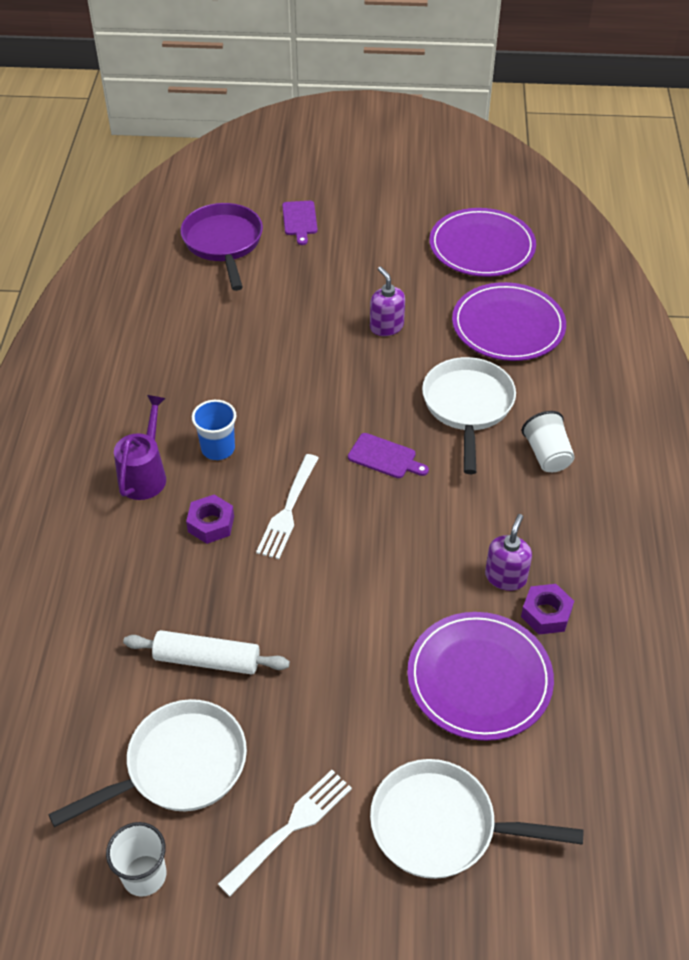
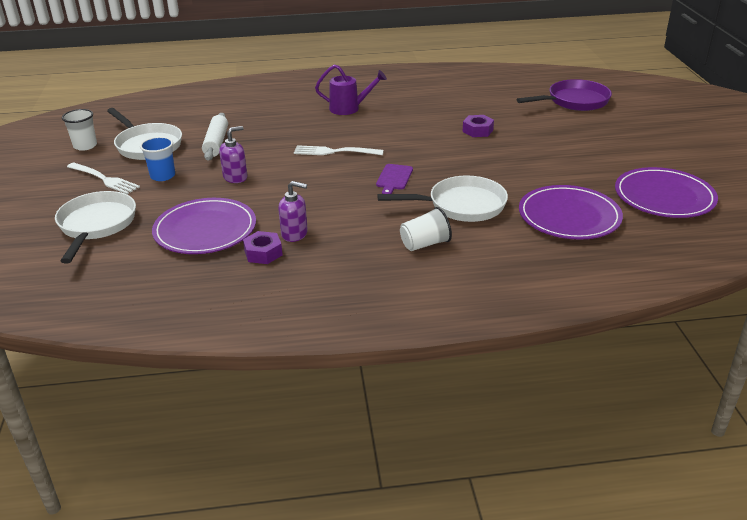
camera: 80 degrees right, 15 degrees down
(211, 524) = (316, 131): purple nut -> purple nut (477, 130)
(218, 448) = (378, 125): blue cup -> blue cup (162, 176)
(300, 220) = (625, 122): purple cutting board -> none
(386, 326) = (530, 166): purple soap dispenser -> purple soap dispenser (235, 177)

